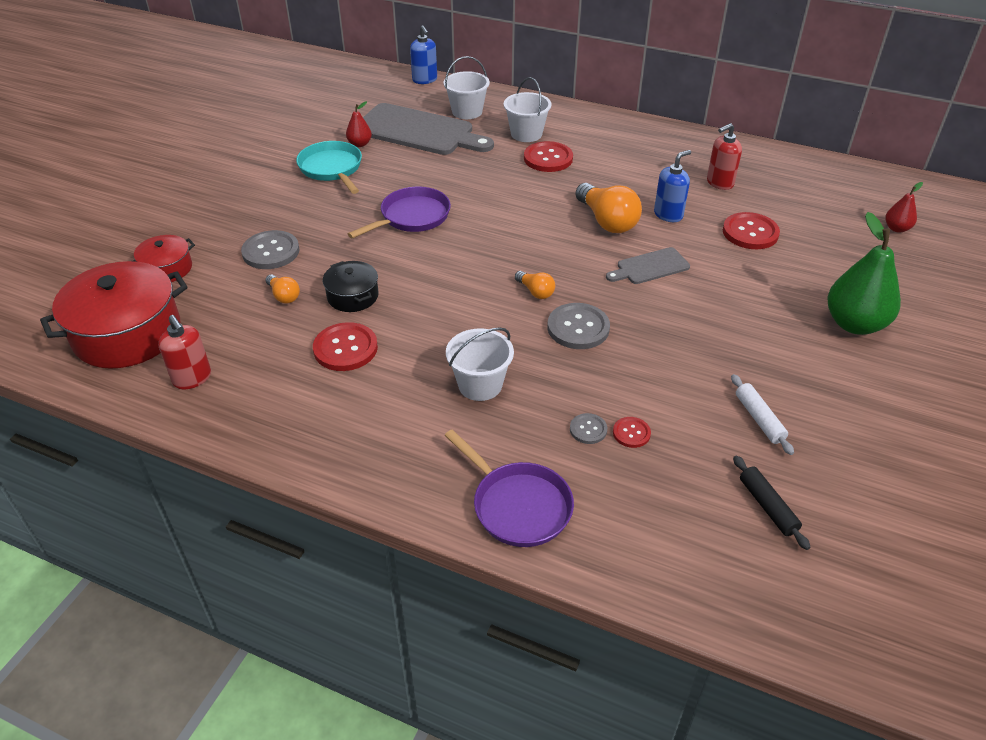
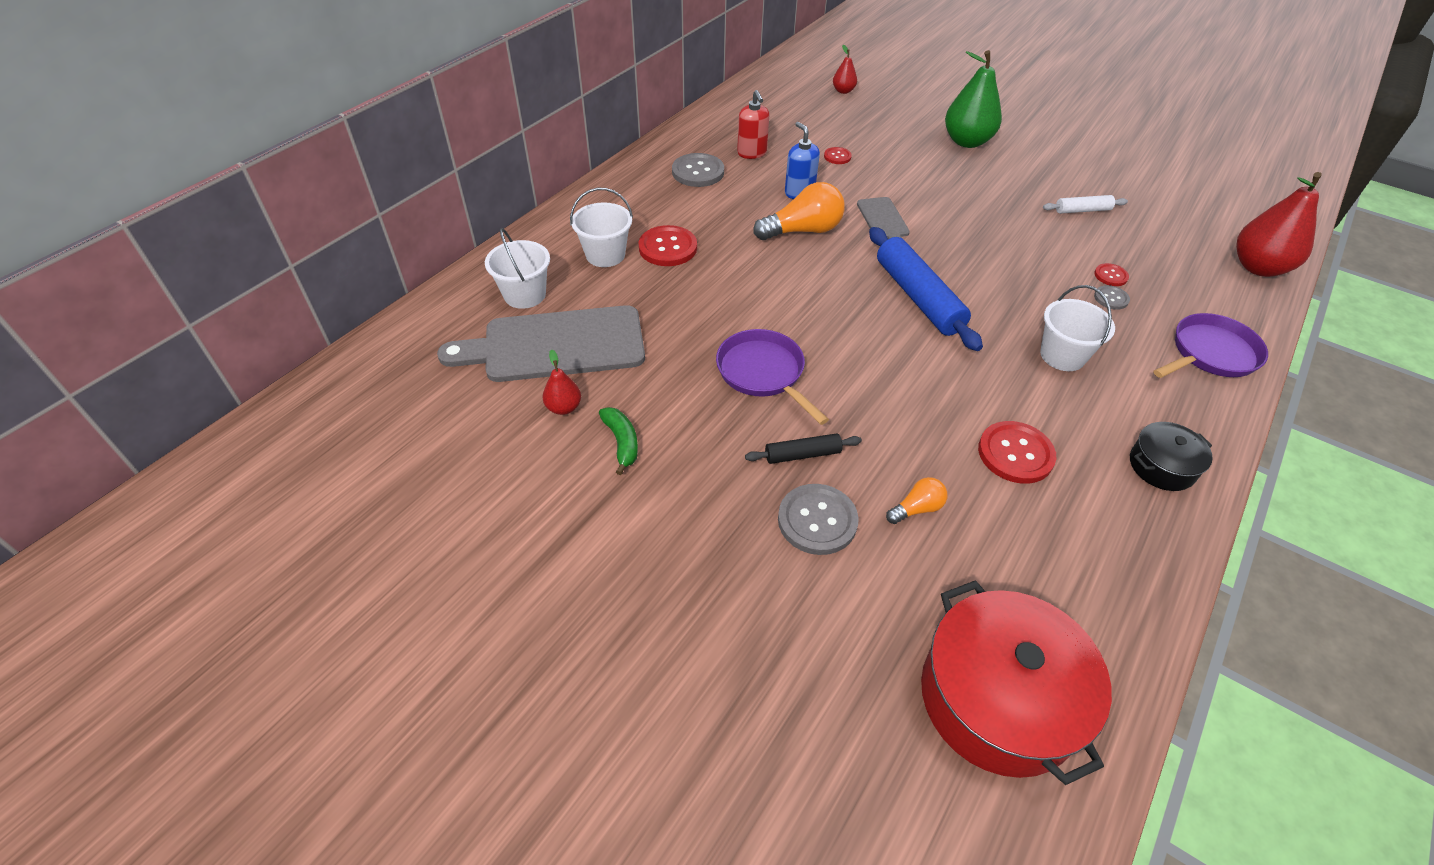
camera: 80 degrees left, 5 degrees up
(167, 269) = (844, 653): red pot -> none
(192, 378) = (1082, 609): red soap dispenser -> none
(332, 169) = (622, 442): turquoise pan -> green banana
(353, 296) = (919, 440): black pot -> black pot (1161, 466)
(418, 131) = (556, 345): grey cutting board -> grey cutting board turned 135 degrees counterclockwise
(425, 80) = (409, 323): blue soap dispenser -> none
(535, 292) = (918, 297): orange light bulb -> blue rolling pin
(578, 328) = (974, 280): grey button -> grey button (698, 172)
(719, 589) = (1258, 267): none -> red pear
(750, 233) = (837, 156): red button -> red button, size x0.53
(767, 506) = (1173, 228): black rolling pin -> black rolling pin (802, 454)

